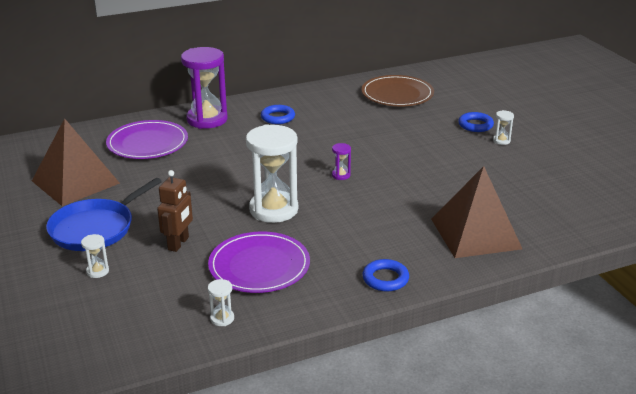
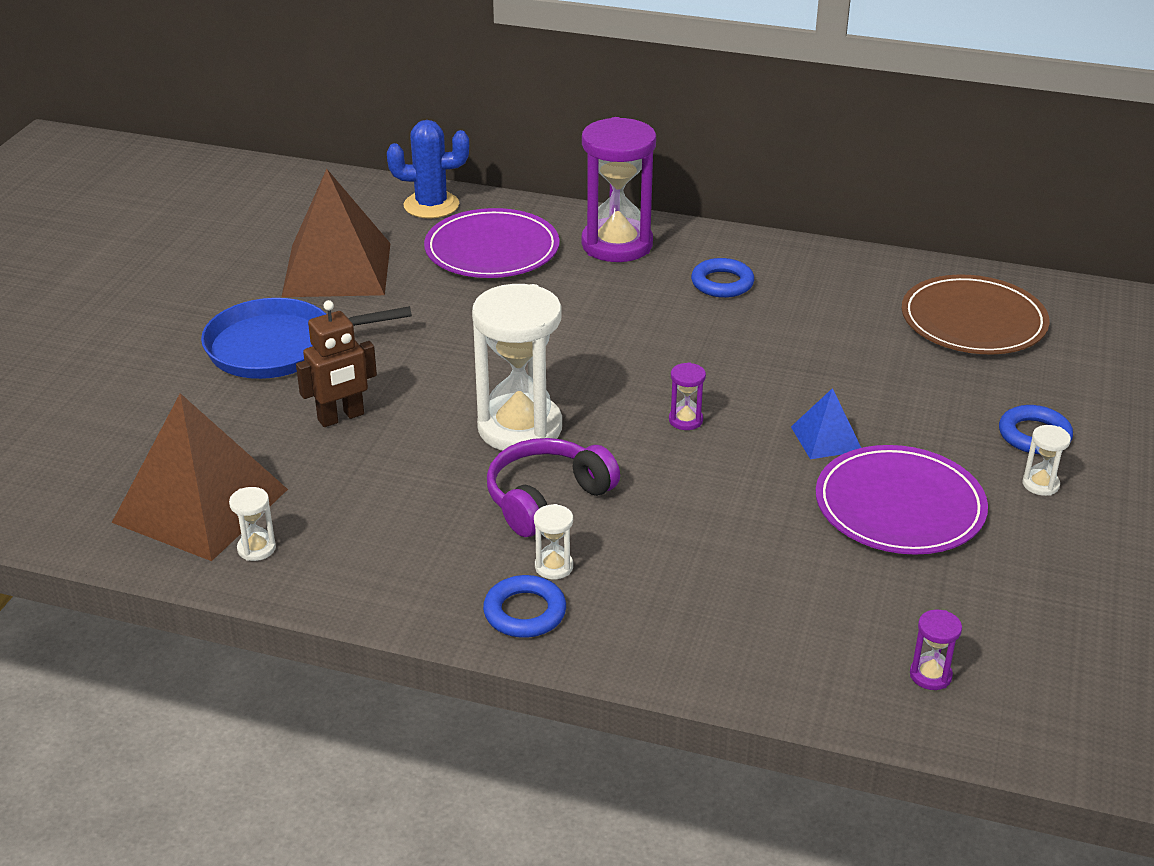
camera: 40 degrees right, 5 degrees up
(85, 136) = (431, 205): none -> blue cactus
(97, 271) = (209, 407): white hourglass -> white hourglass (554, 567)
(259, 266) = (393, 501): purple plate -> purple plate (899, 506)
(328, 231) = (546, 499): none -> purple headphones
(405, 158) = (826, 438): none -> blue pyramid
(475, 233) = (757, 618): brown pyramid -> brown pyramid (201, 505)
(560, 221) = (930, 675): none -> purple hourglass

